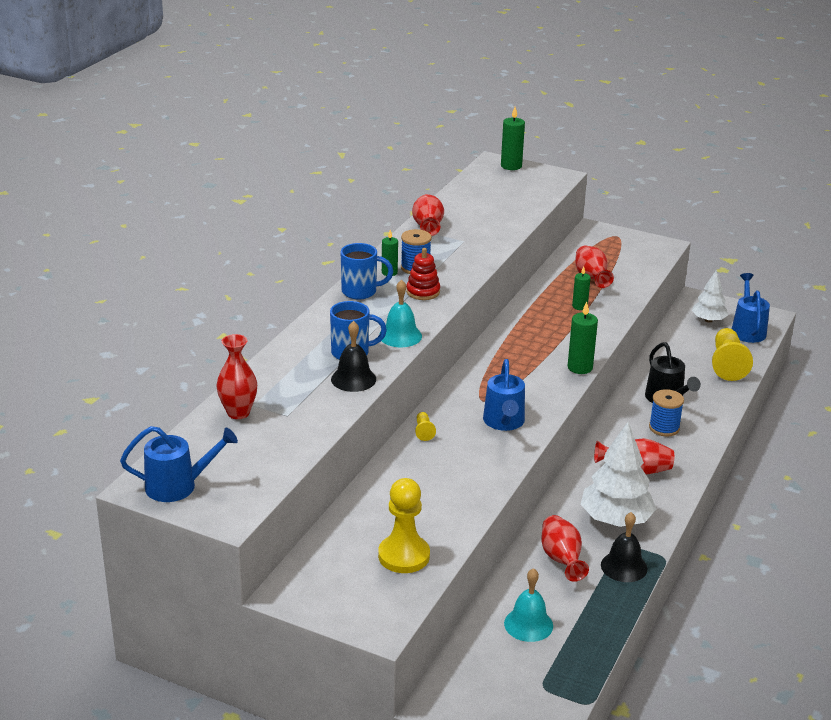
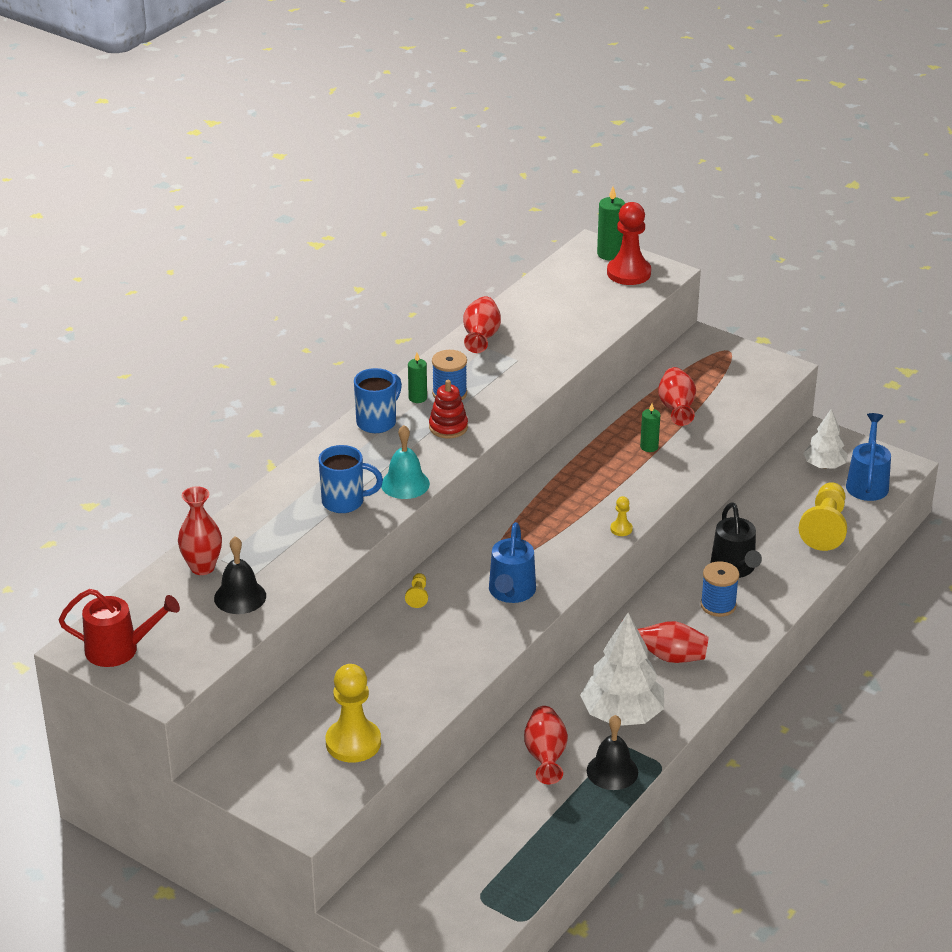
camera: 10 degrees right, 5 degrees up
(178, 486) = (119, 649): blue watering can -> red watering can
(353, 379) = (337, 535): black bell -> black bell (240, 597)
(361, 292) = (377, 422): blue mug -> blue mug turned 60 degrees counterclockwise
(528, 624) = (486, 827): turquoise bell -> none
(531, 178) = (628, 273): none -> red pawn
(580, 367) = (621, 529): green candle -> yellow pawn

